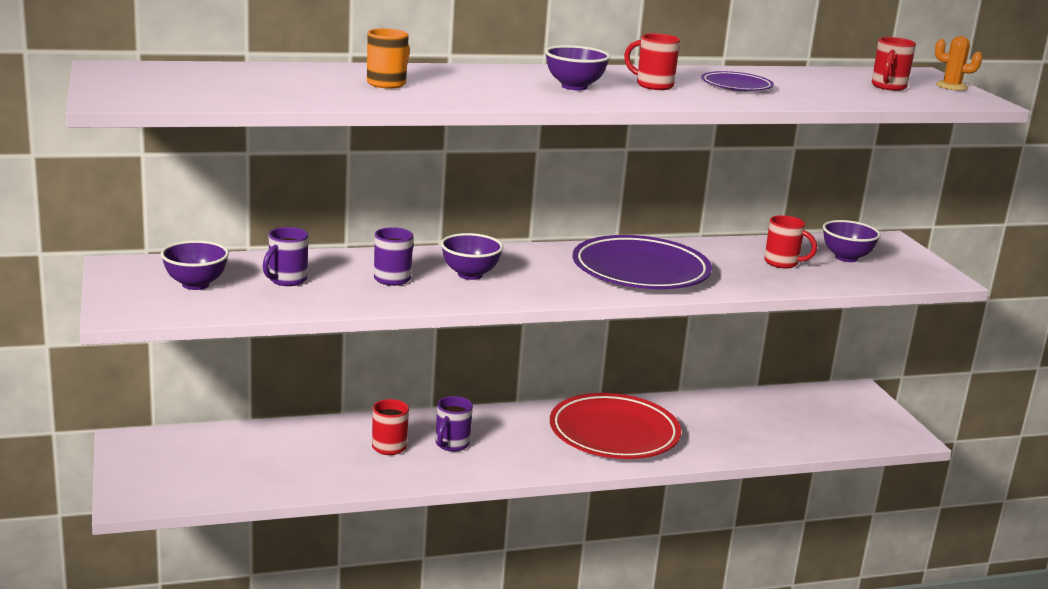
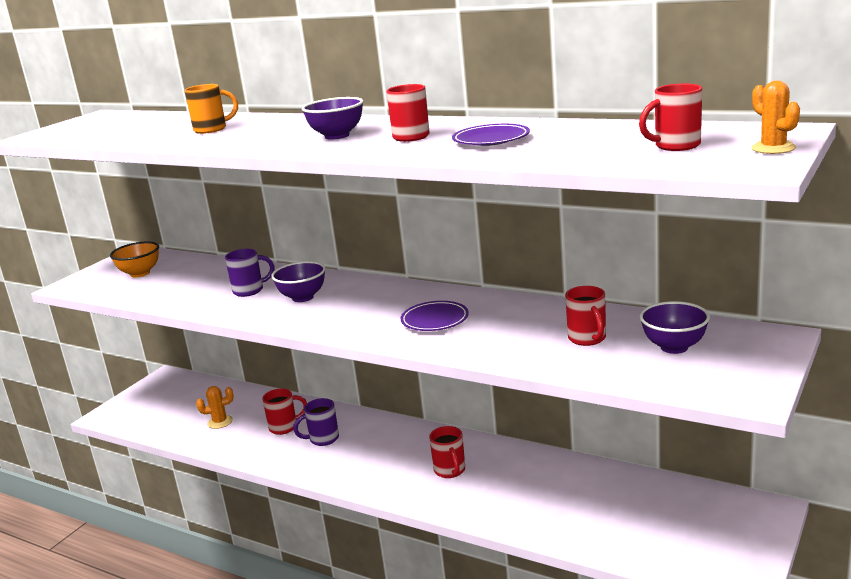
camera: 50 degrees right, 0 degrees up
(195, 284) = (140, 273): purple bowl -> orange bowl
(286, 280) = (189, 280): purple mug -> none
(304, 463) = (220, 422): none -> orange cactus
(614, 434) = (450, 471): red plate -> red mug
(640, 271) = (435, 320): purple plate -> purple plate, size x0.50

